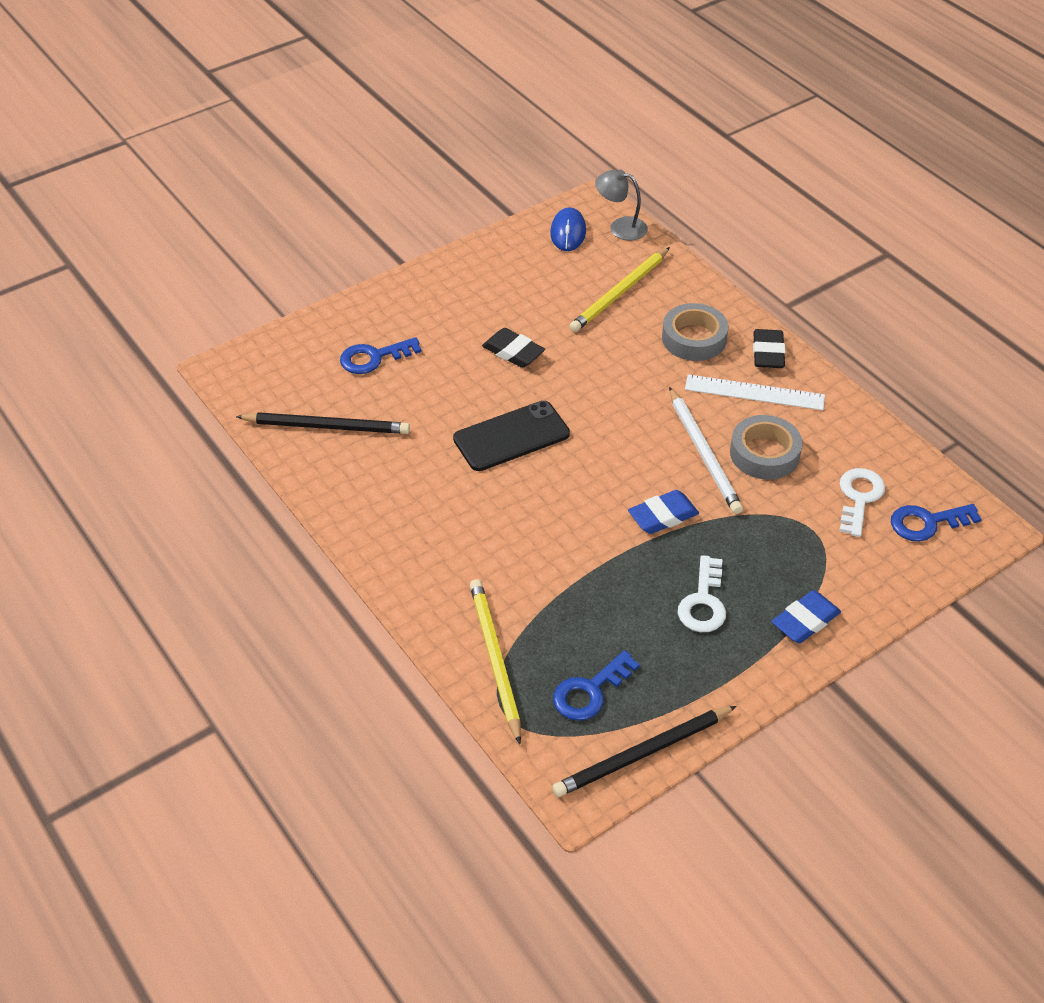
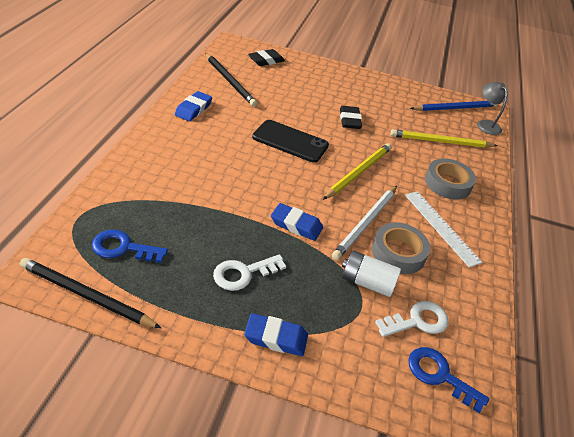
camera: 45 degrees right, 5 degrees down
(365, 500) = (193, 109): none -> blue eraser
(374, 358) = (290, 79): blue key -> none
(495, 659) = (118, 197): yellow pencil -> yellow pencil (358, 172)
(568, 232) = (455, 108): blue mouse -> blue pencil
(768, 353) = (480, 220): black eraser -> black eraser (266, 60)
(786, 506) = (367, 282): none -> white battery

